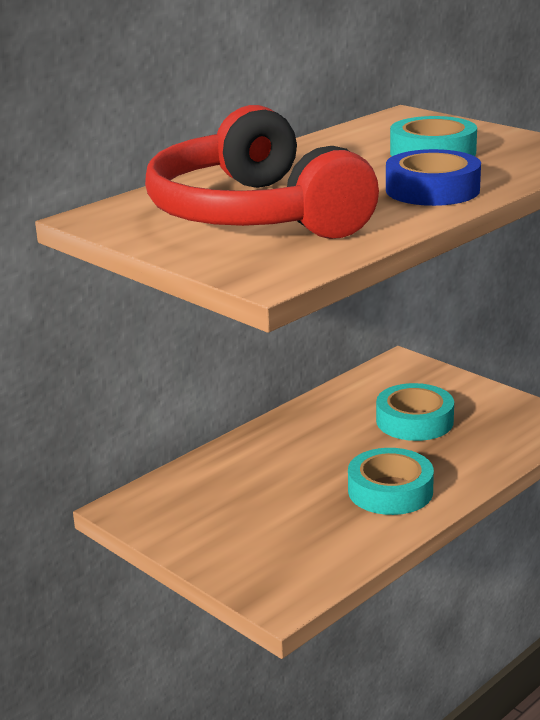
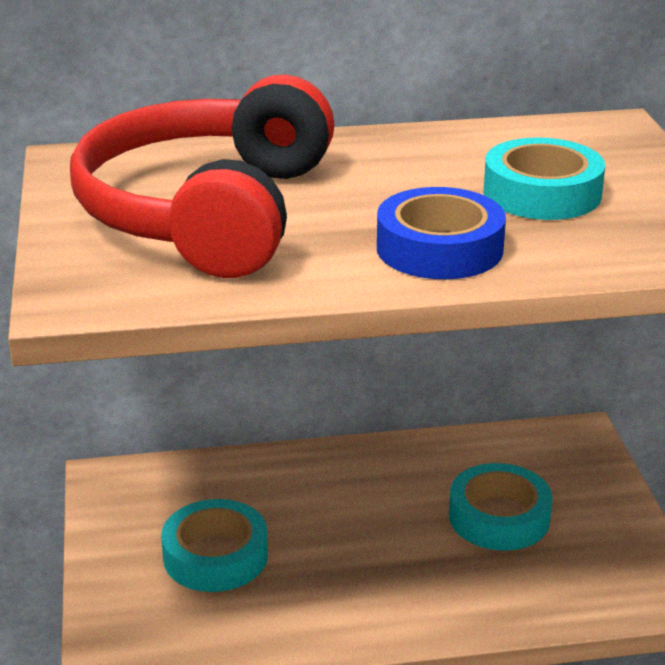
camera: 35 degrees right, 5 degrees up
(390, 491) = (365, 590): turquoise tape -> turquoise tape (215, 556)

